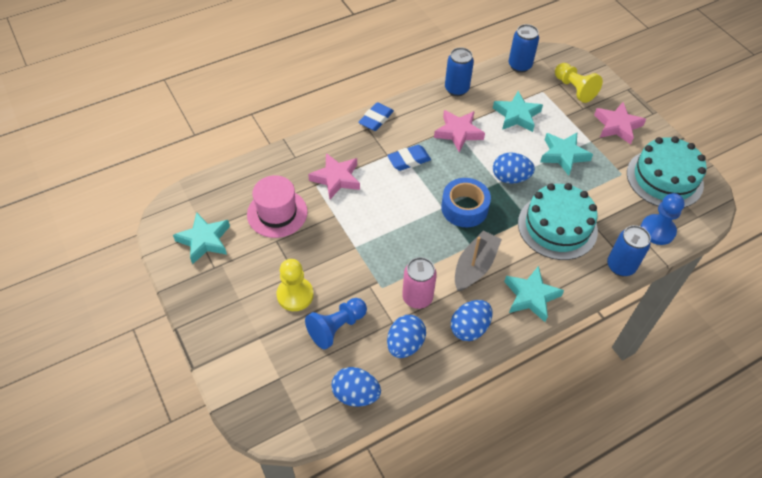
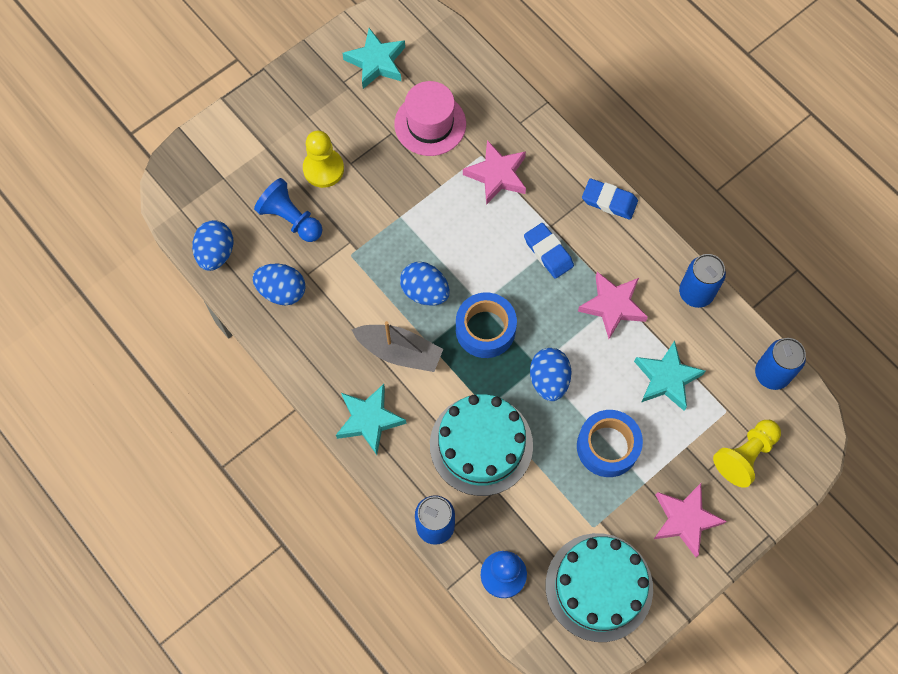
camera: 80 degrees right, 15 degrees up
(417, 298) = (343, 294): pink can -> none
(469, 328) = (314, 356): blue egg -> blue egg (425, 291)
(563, 155) = (607, 446): turquoise star -> blue tape

